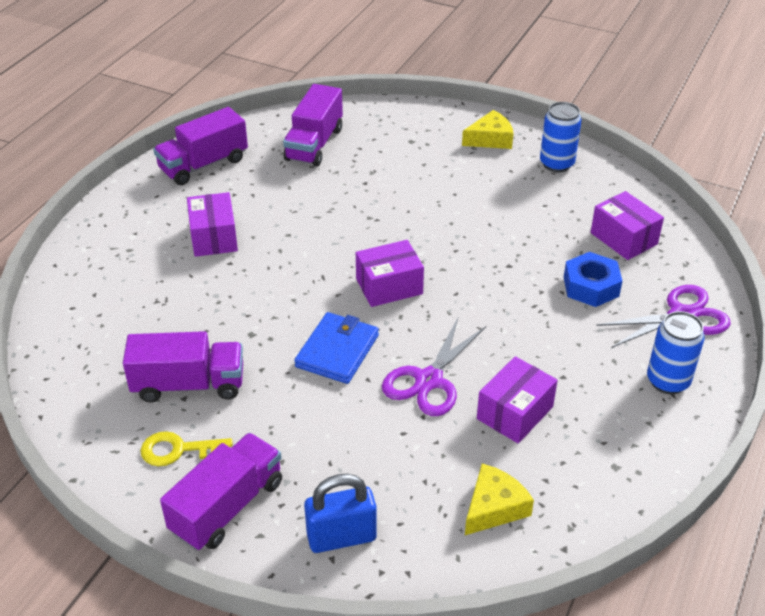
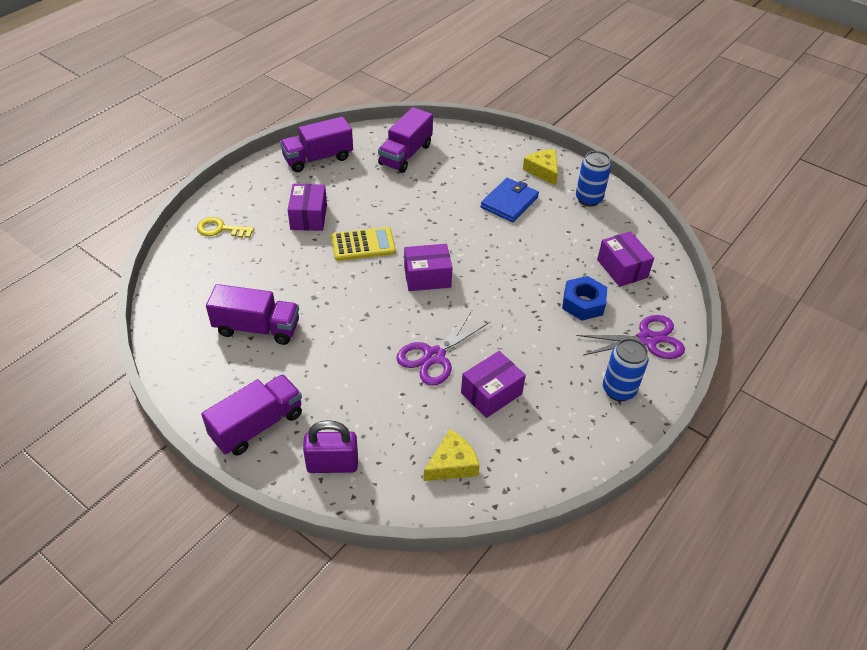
camera: 10 degrees right, 5 degrees up
(179, 450) = (235, 376): yellow key -> yellow key (220, 229)
(295, 260) = (363, 245): none -> yellow calculator
(337, 351) = (373, 321): blue wallet -> blue wallet (509, 202)
(341, 537) = (332, 464): blue padlock -> purple padlock
(490, 139) = (543, 170): yellow cheese -> yellow cheese turned 105 degrees counterclockwise

